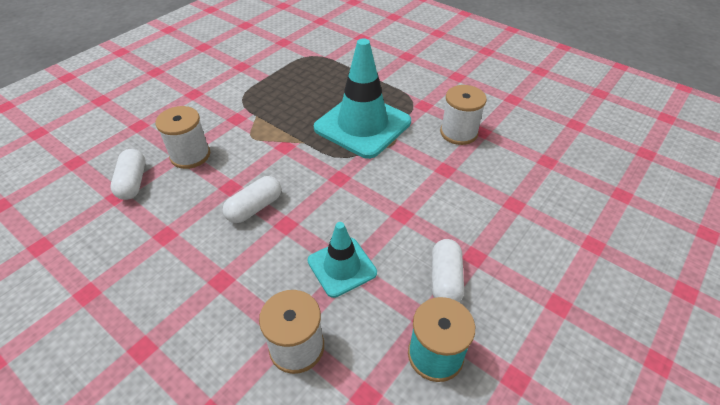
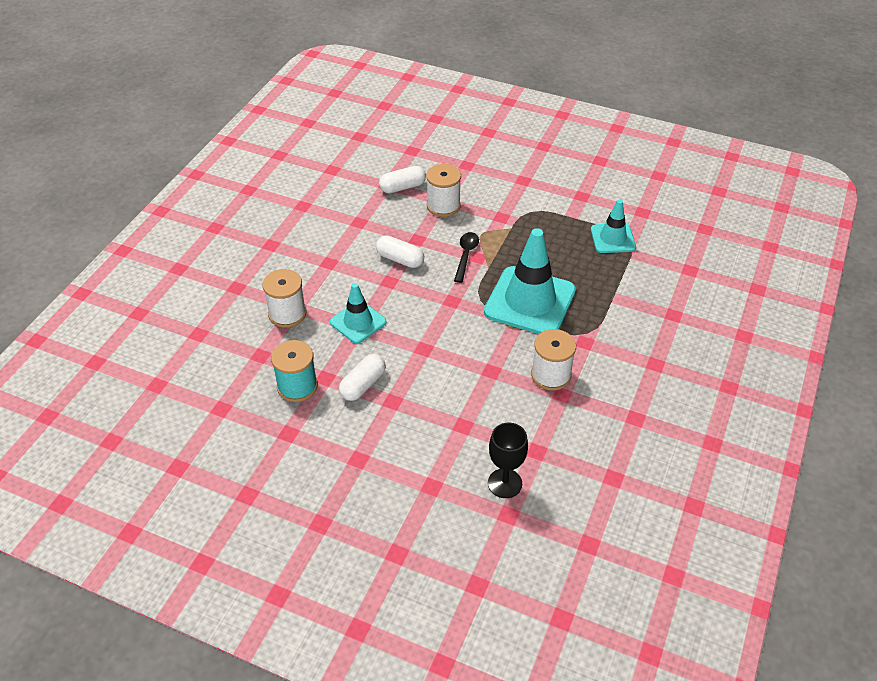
camera: 75 degrees right, 0 degrees up
(278, 154) = (466, 255): none -> black spoon
(306, 63) = (612, 238): none -> turquoise traffic cone
(445, 279) = (363, 385): white capsule -> white capsule turned 45 degrees counterclockwise
(586, 189) = (505, 483): none -> black goblet

